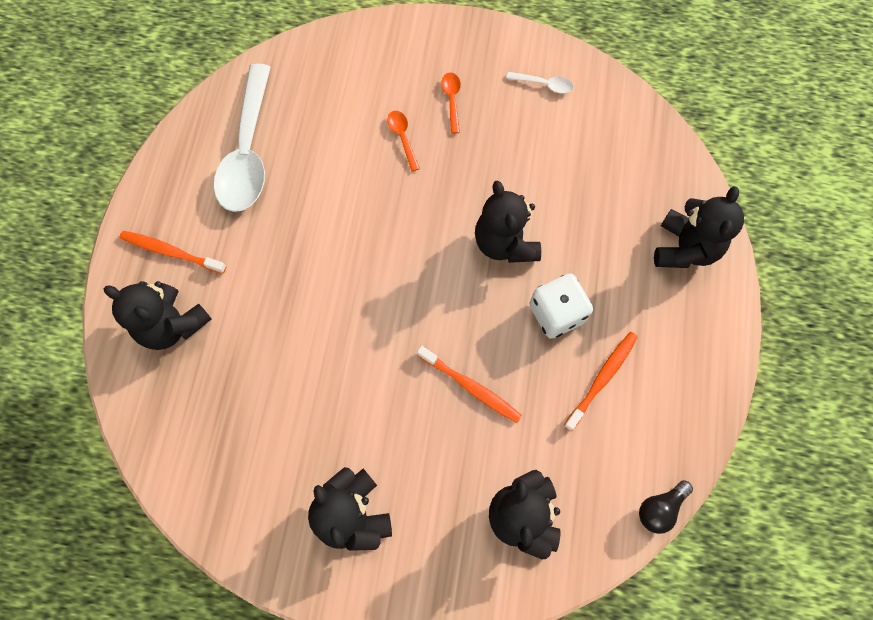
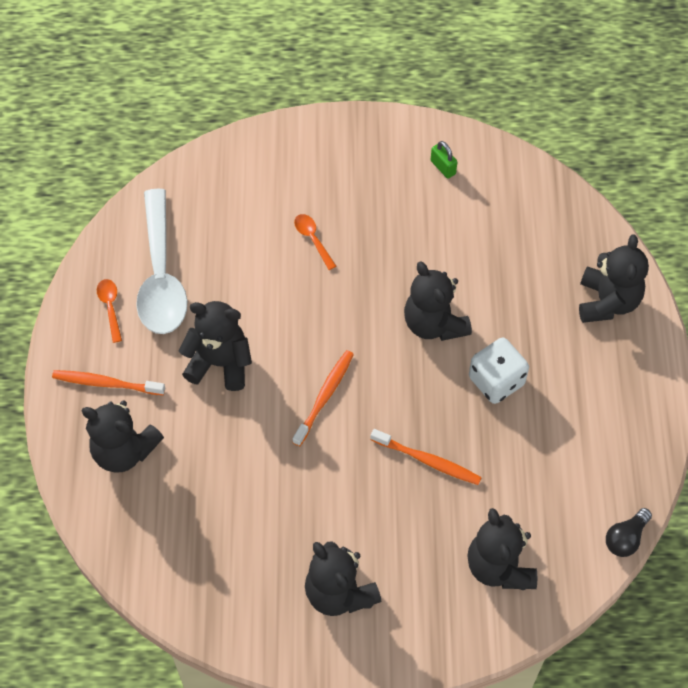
camera: 10 degrees left, 10 degrees down
(285, 249) = (220, 363): none -> black teddy bear
(451, 100) = (354, 195): orange spoon -> orange spoon (110, 307)
(544, 84) = (443, 167): white spoon -> green padlock
(602, 378) = (551, 432): orange toothbrush -> orange toothbrush (325, 396)

